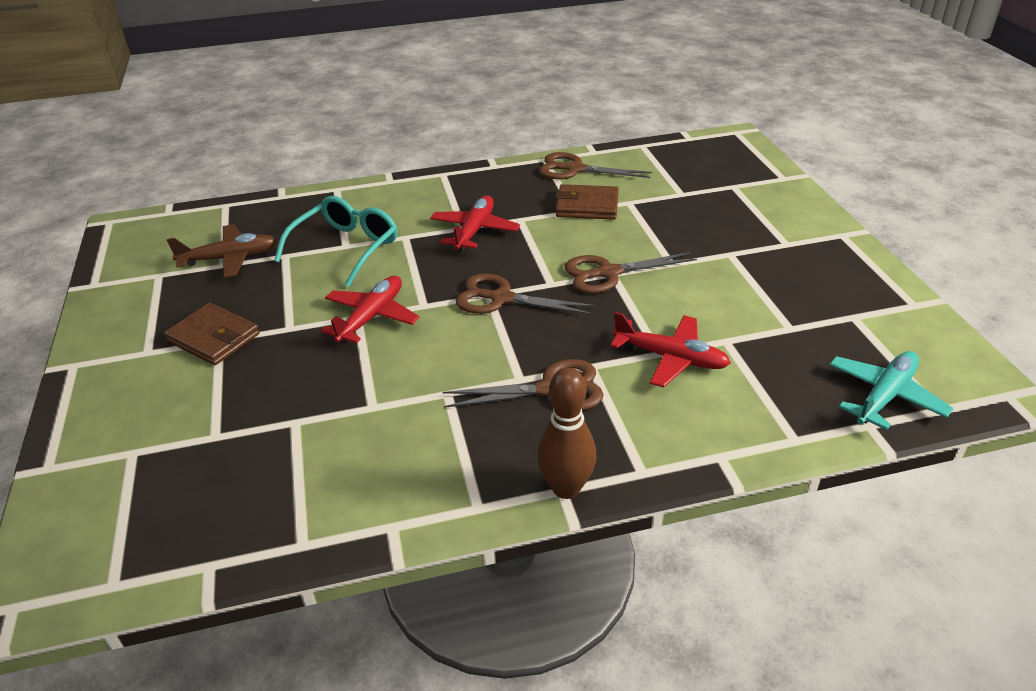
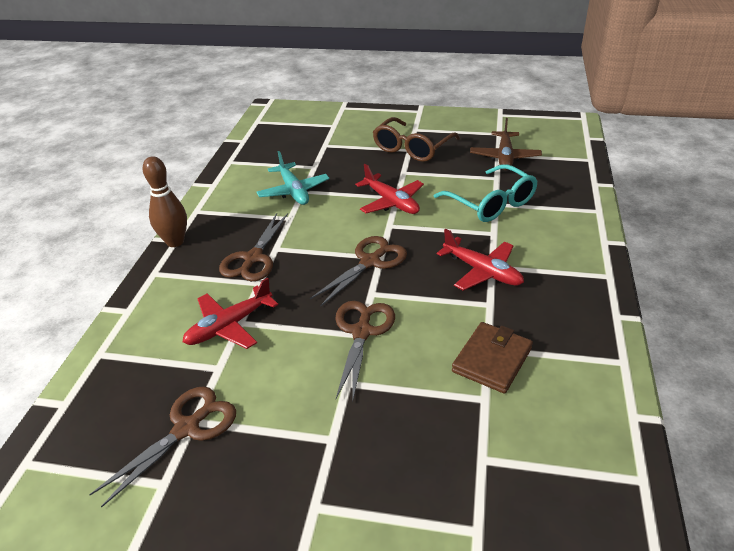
camera: 115 degrees right, 0 degrees up
(214, 338) = (412, 148): brown wallet -> brown glasses
(575, 169) = (586, 380): brown scissors -> brown scissors (187, 428)
(884, 396) = (71, 435): turquoise plane -> turquoise plane (294, 191)

